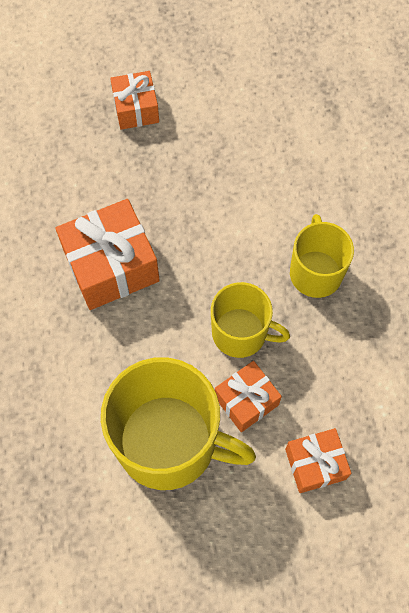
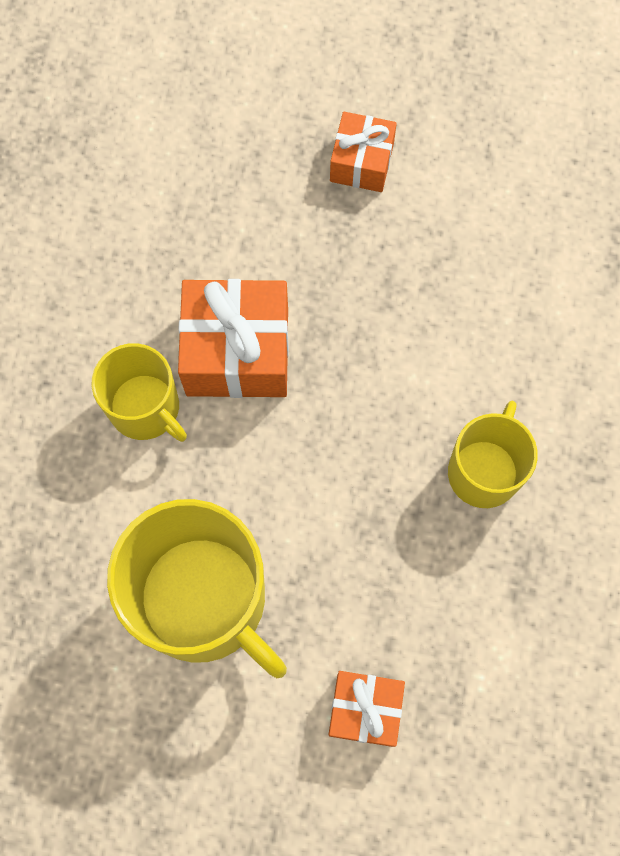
camera: 25 degrees right, 5 degrees up
(241, 333) = (353, 506): yellow mug -> yellow mug (145, 408)
(246, 401) = (319, 593): orange gift -> none

